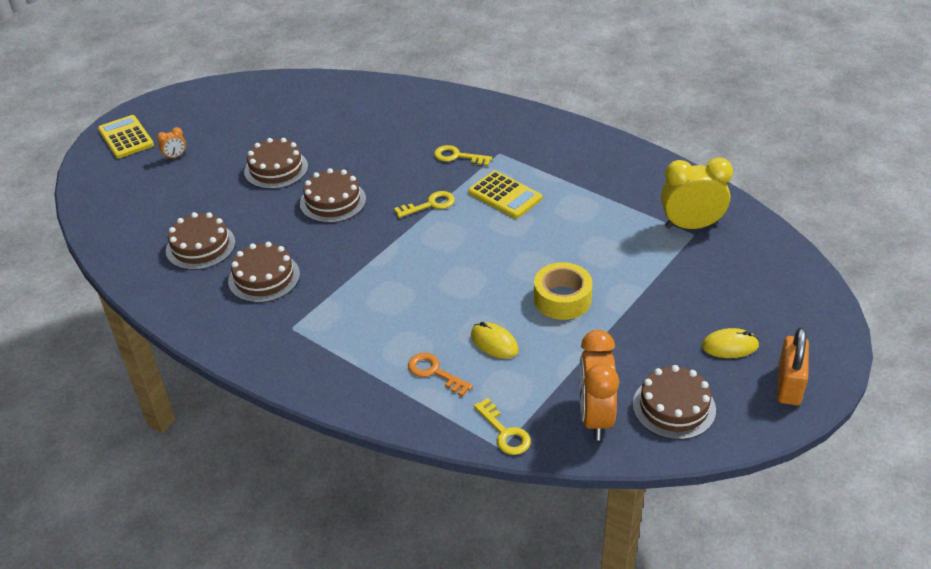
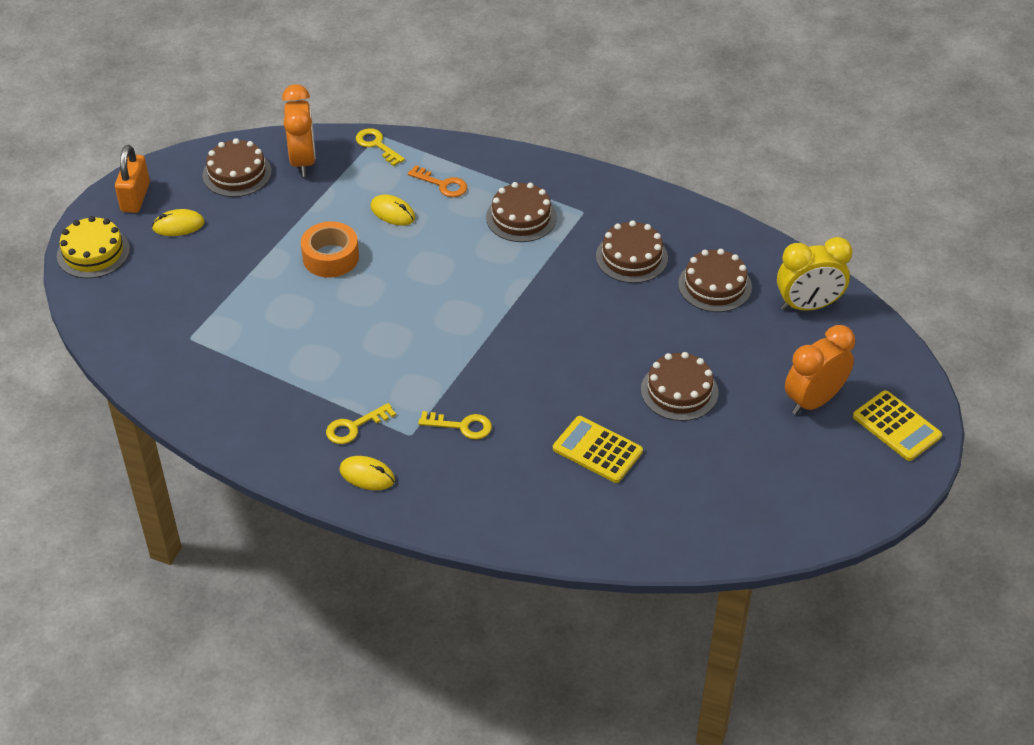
camera: 170 degrees right, 5 degrees up
(175, 156) = (813, 401): orange clock -> orange clock, size x2.28
(333, 201) = (594, 351): brown cake -> brown cake (521, 217)
(430, 205) = (481, 354): yellow key -> yellow key (355, 427)
(505, 195) = (397, 373): yellow calculator -> yellow calculator (597, 450)
(535, 131) = (367, 475): none -> yellow mouse
(562, 299) = (330, 257): yellow tape -> orange tape
(691, 226) = (190, 348): yellow clock -> yellow clock (808, 306)
(815, 322) = (93, 252): none -> yellow cake

